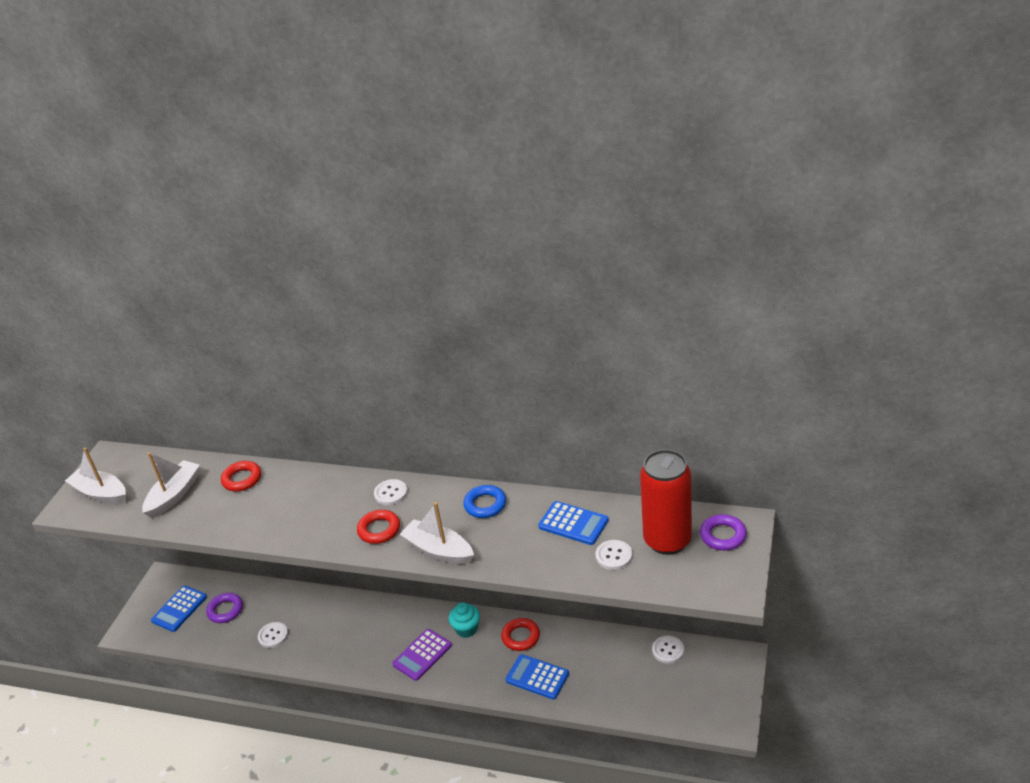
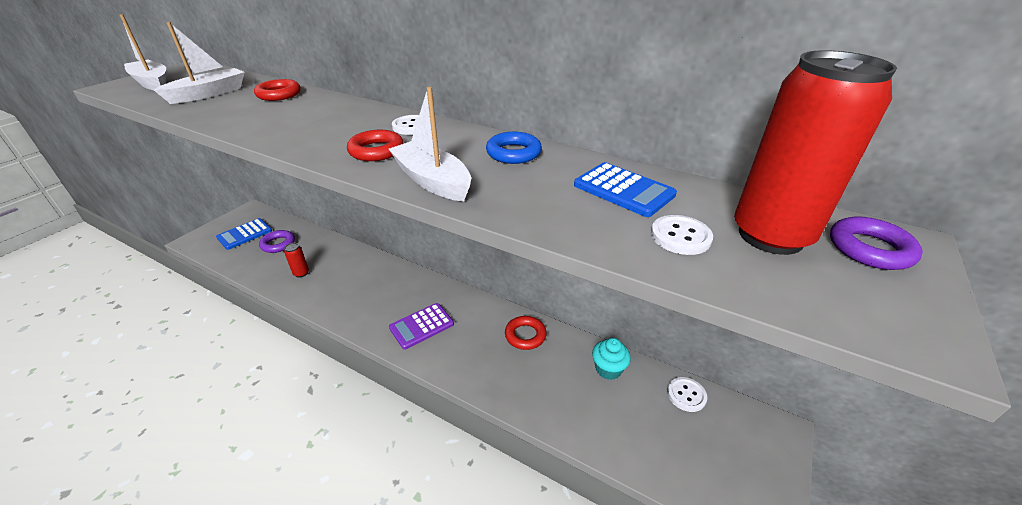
camera: 10 degrees right, 0 degrees up
(273, 636) = (301, 273): white button -> red can
(466, 629) = (474, 313): turquoise cupcake -> turquoise cupcake (608, 369)
(537, 677) = (529, 382): blue calculator -> none

